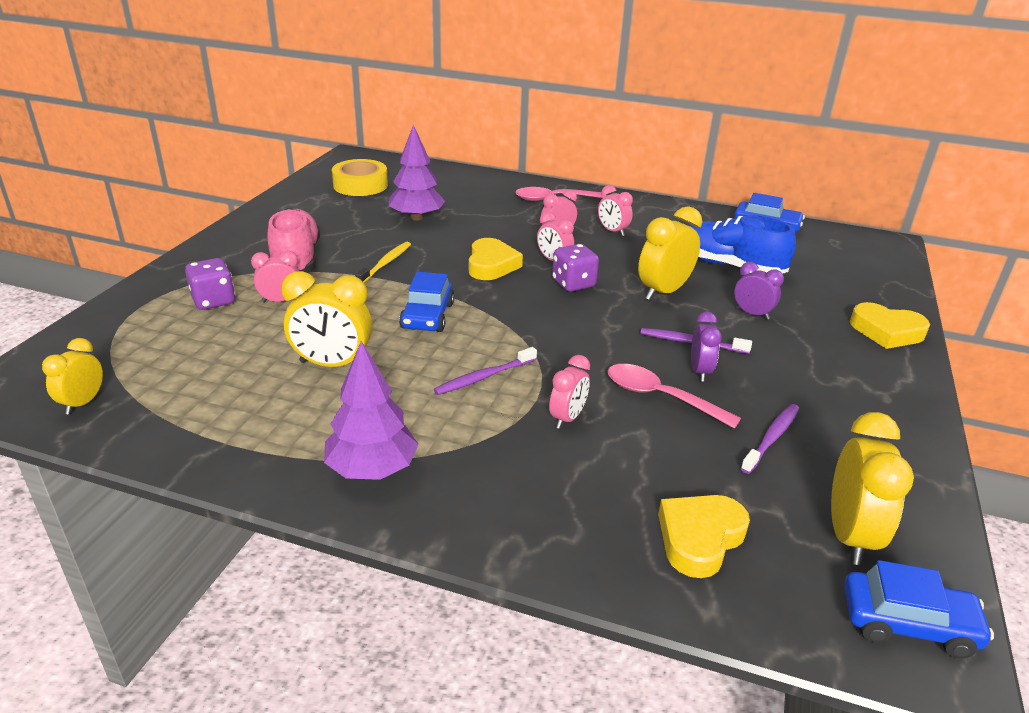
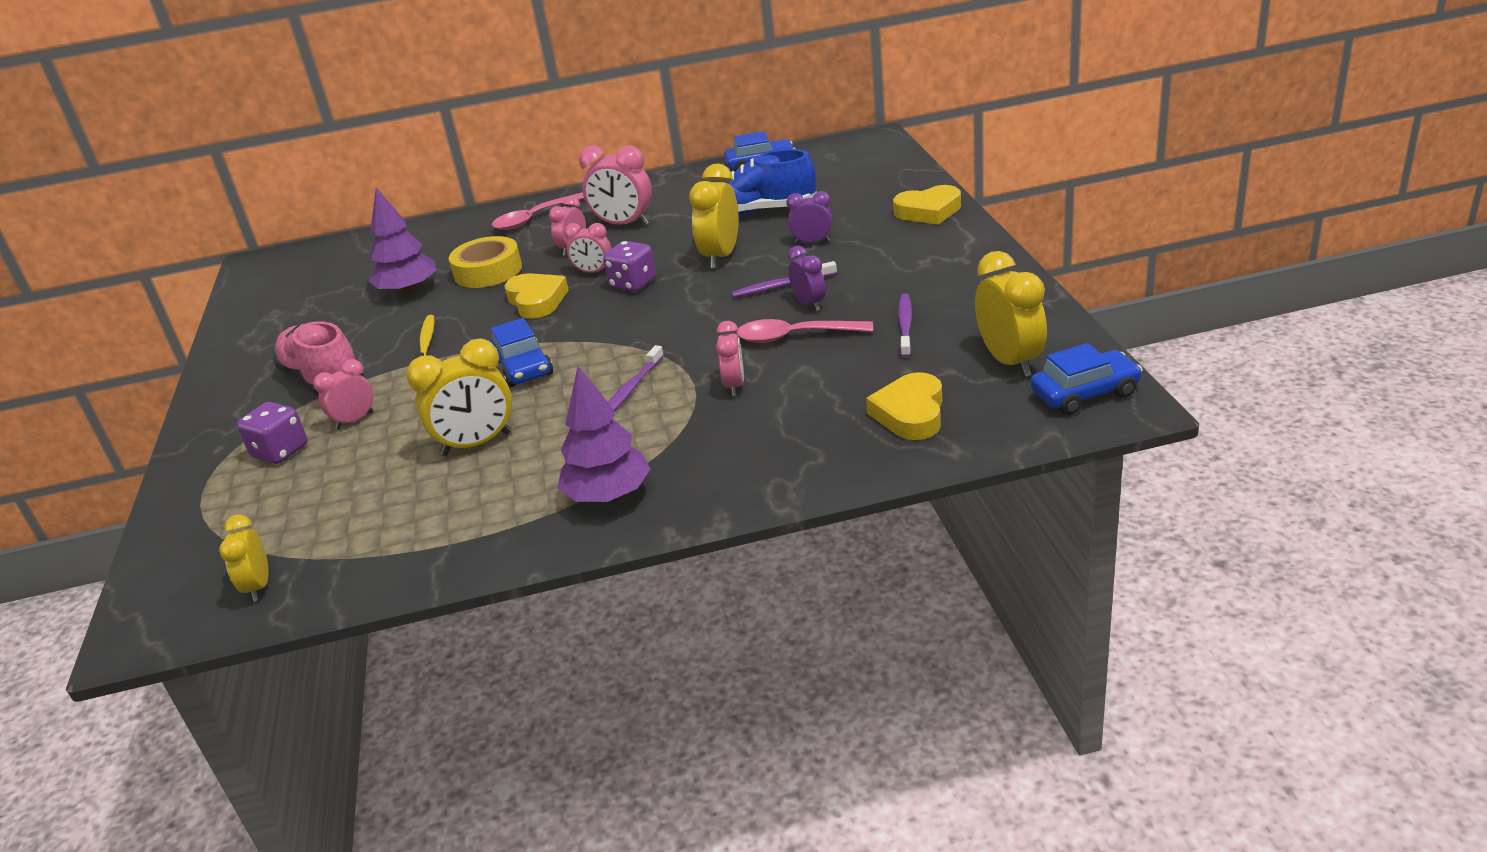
camera: 25 degrees left, 0 degrees up
(360, 185) = (306, 286): yellow tape -> yellow tape (488, 271)
(612, 231) = (623, 225): pink clock -> pink clock, size x1.66

